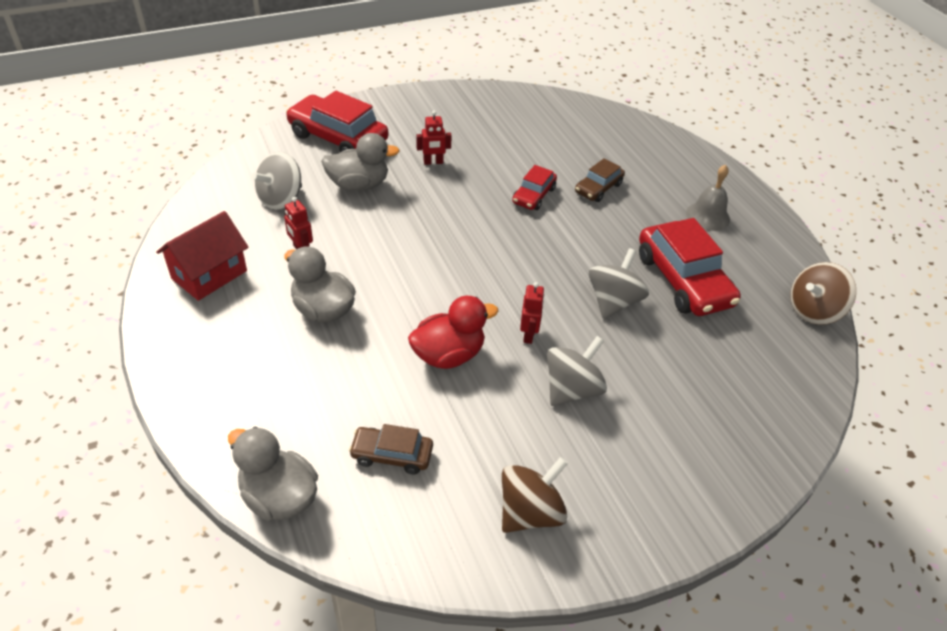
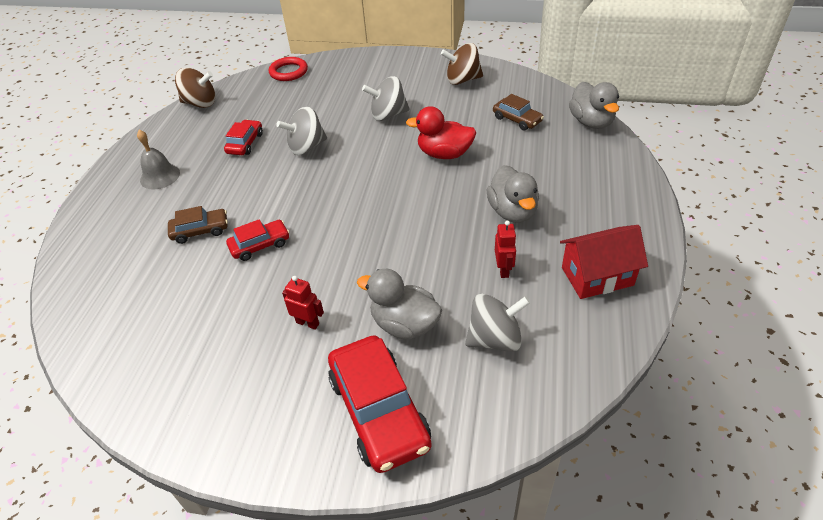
camera: 140 degrees left, 0 degrees up
(528, 334) = (382, 148): red robot -> none
(683, 280) = (245, 143): red car -> red car, size x0.54
(792, 412) = (288, 72): none -> red ring

